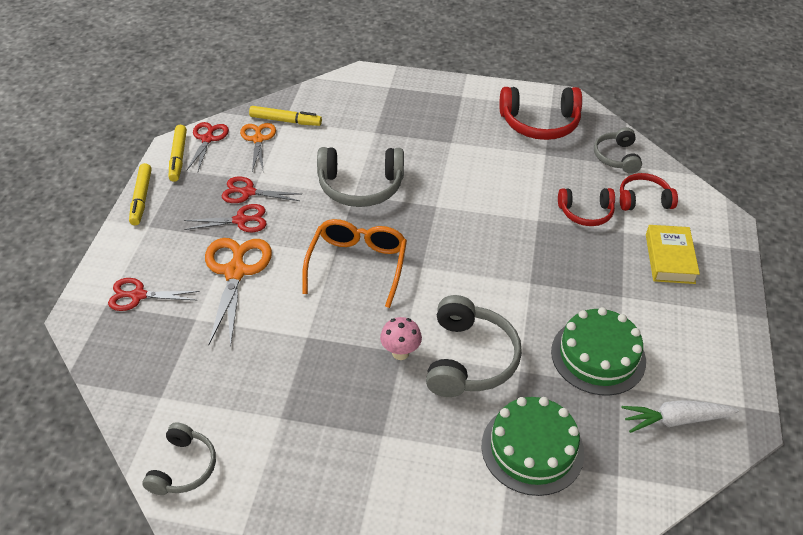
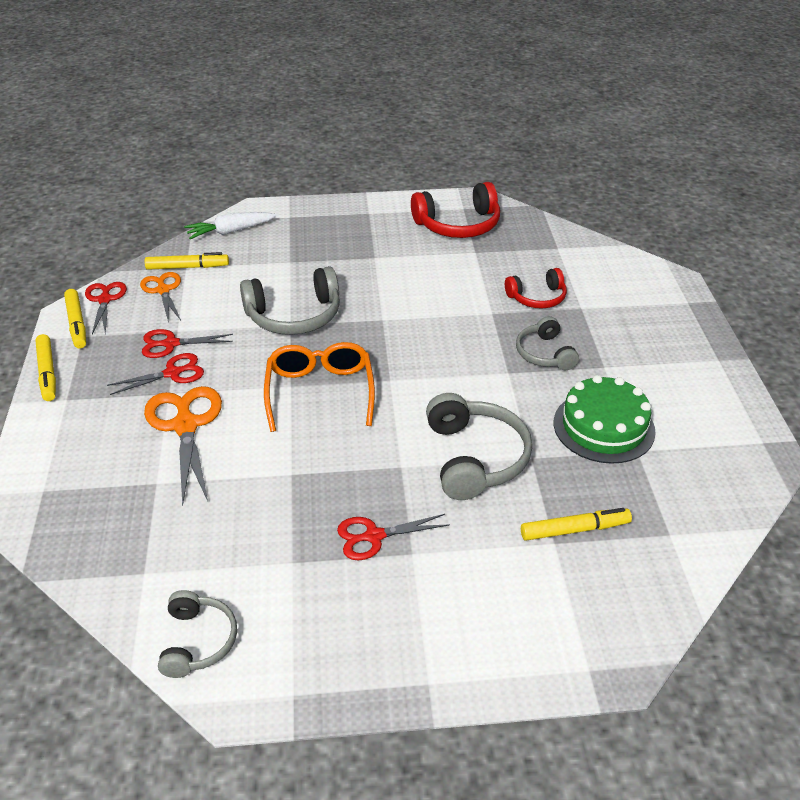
camera: 15 degrees left, 5 degrees down
(138, 295) = (79, 473): red scissors -> red scissors (374, 536)
(400, 353) = (400, 468): pink mushroom -> none
(532, 449) = (574, 529): green cake -> yellow marker
(617, 157) = (546, 242): grey headphones -> grey headphones (545, 353)
(643, 200) = (588, 275): red headphones -> none
(669, 258) = (635, 323): yellow book -> none
(676, 420) = (703, 469): white carrot -> white carrot (230, 231)

